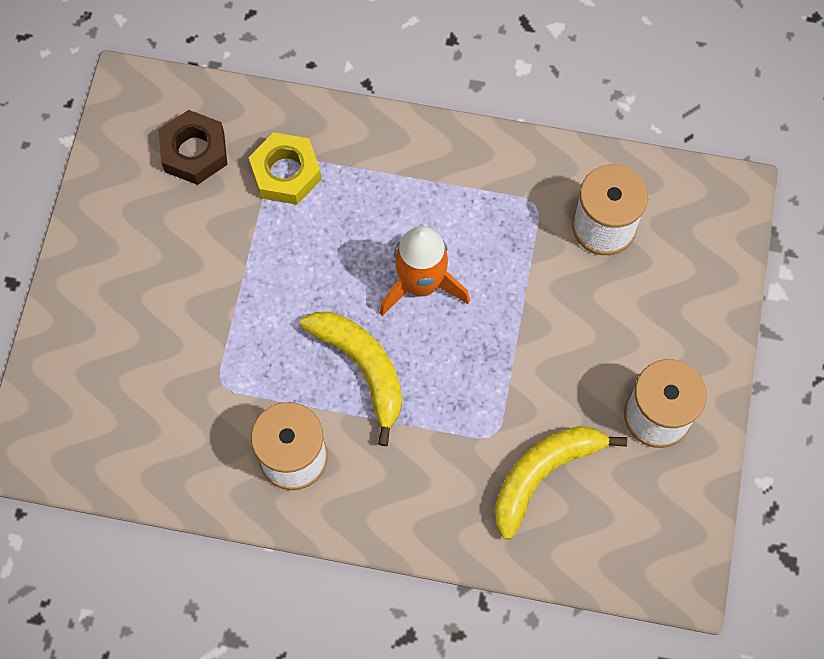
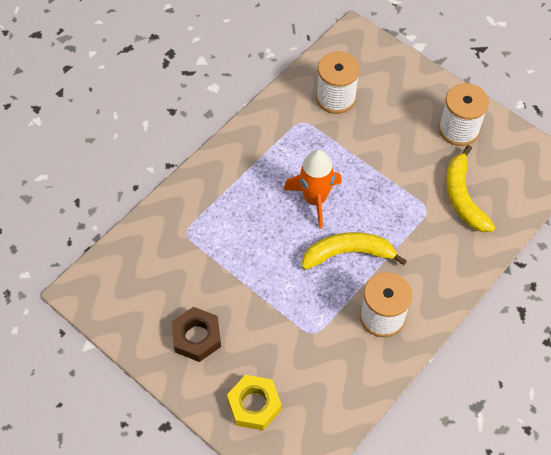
camera: 60 degrees left, 10 degrees down
(194, 152) = (149, 275): brown nut -> brown nut (197, 337)
(286, 173) = (198, 233): yellow nut -> yellow nut (254, 405)

